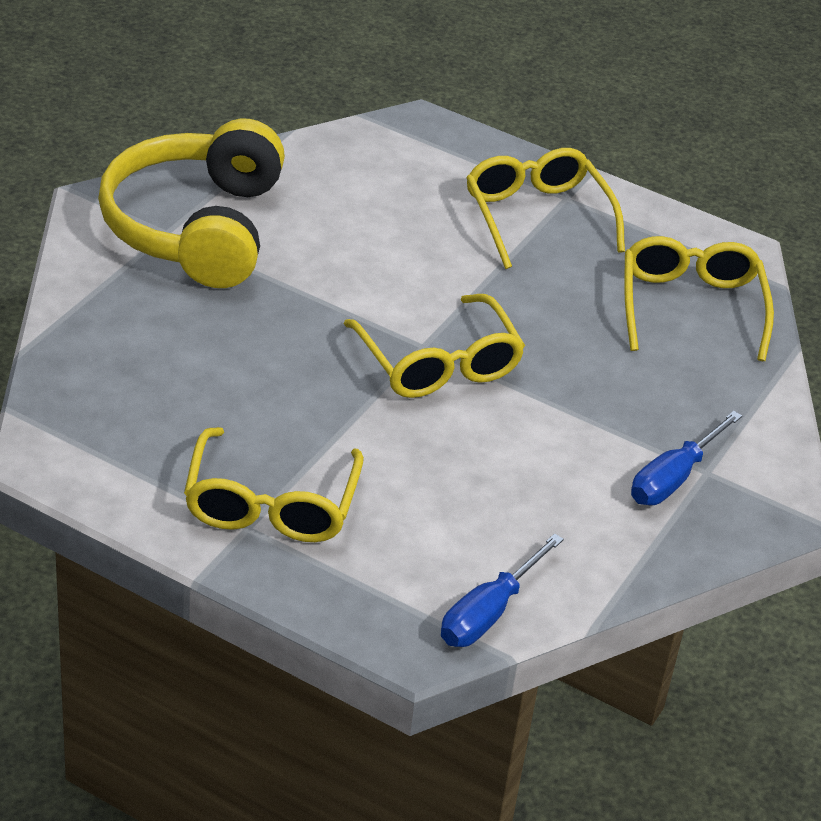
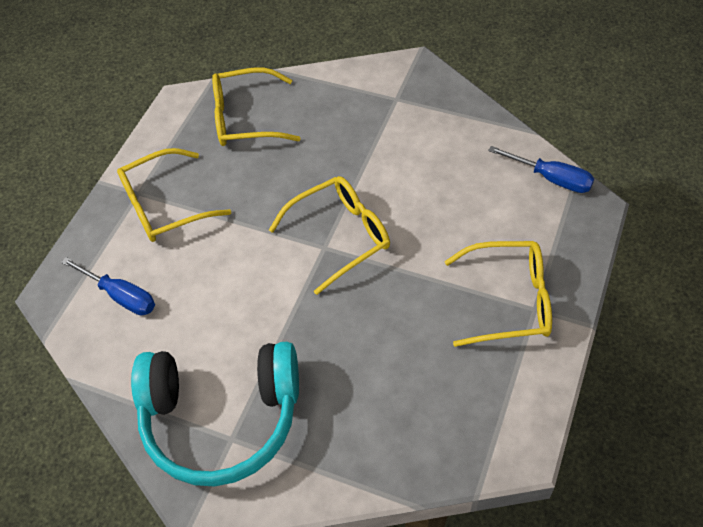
camera: 90 degrees left, 15 degrees up
(196, 228) = (222, 418): yellow headphones -> turquoise headphones
(673, 478) = (407, 112): blue screwdriver -> blue screwdriver (121, 296)

